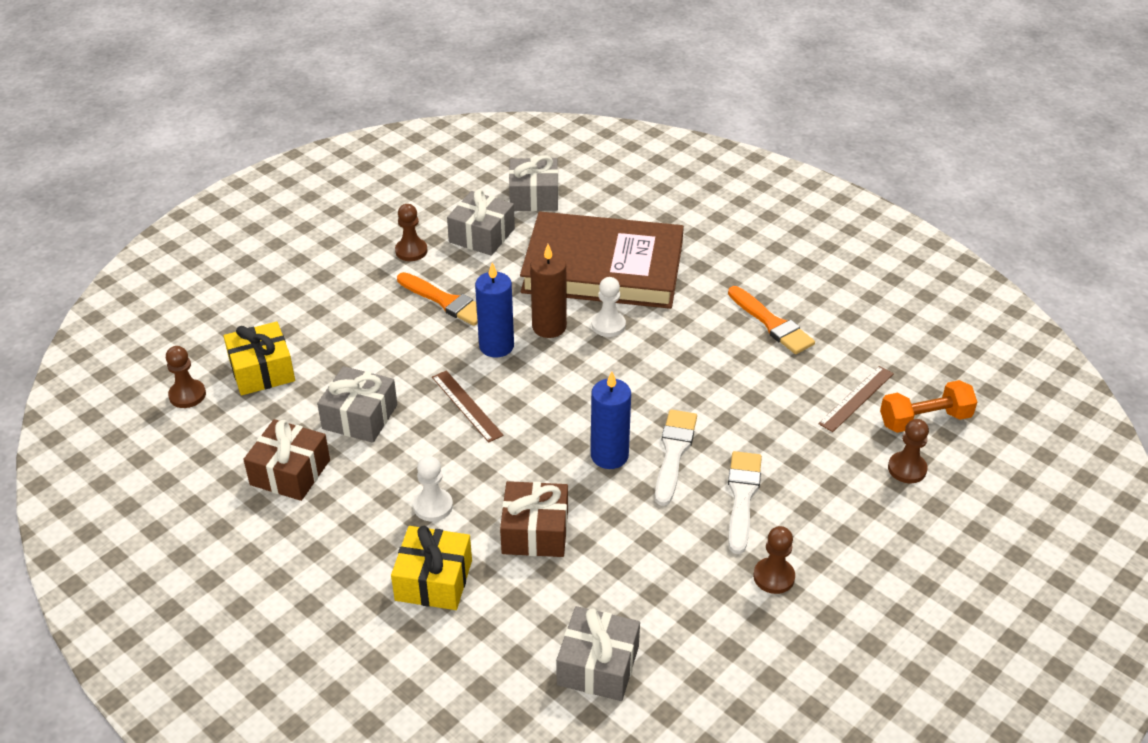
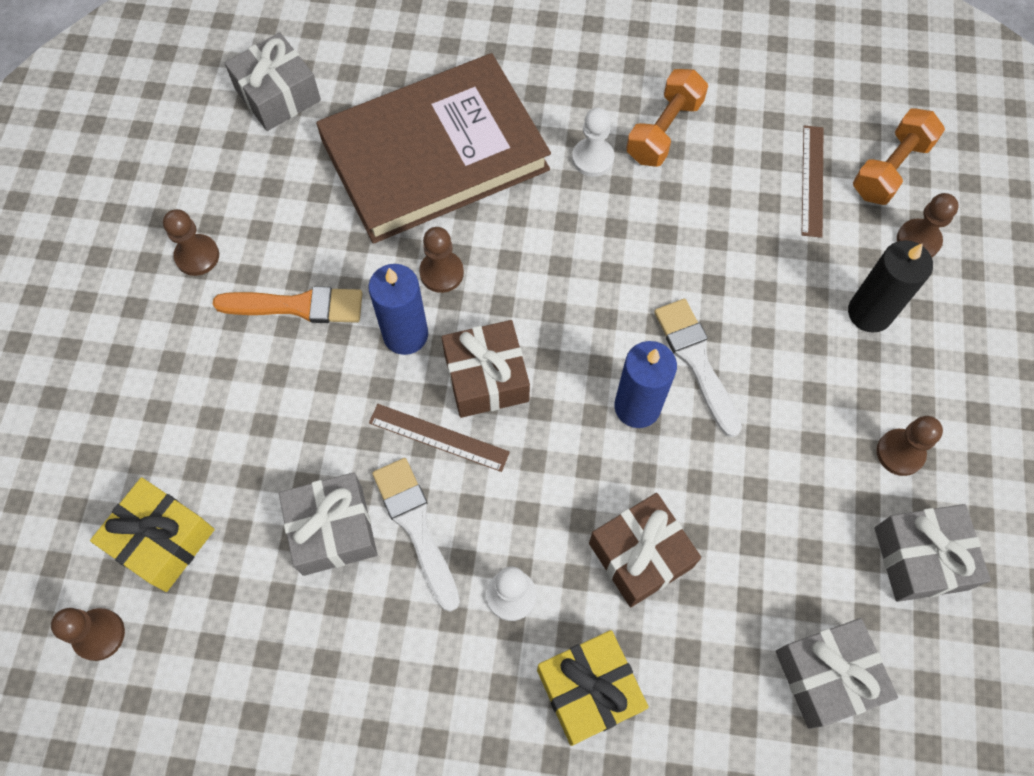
camera: 35 degrees left, 25 degrees up
(290, 472) = (317, 659): brown gift -> brown gift (486, 378)
(482, 235) = (262, 186): grey gift -> grey gift (921, 558)
(549, 327) = (441, 273): brown candle -> brown pawn
(608, 325) = (502, 232): white pawn -> white pawn (592, 158)
(742, 497) = (801, 374): white brush -> white brush (416, 526)
(772, 323) = (664, 130): orange brush -> orange dumbbell
(828, 490) = (869, 313): none -> black candle

